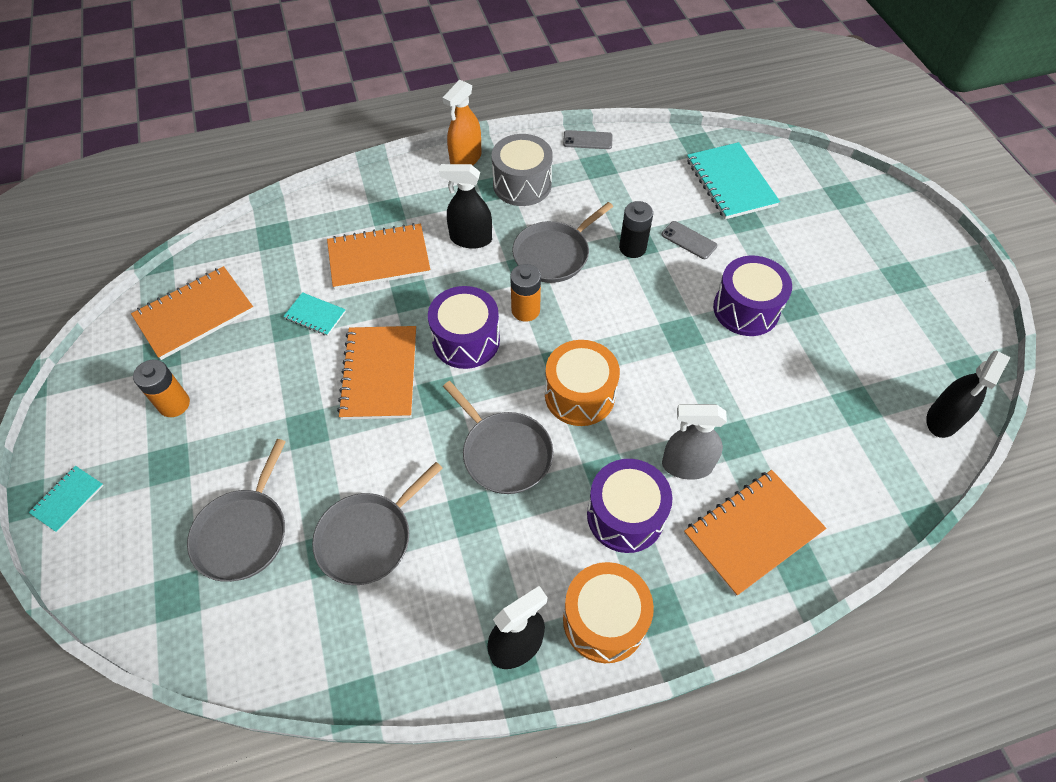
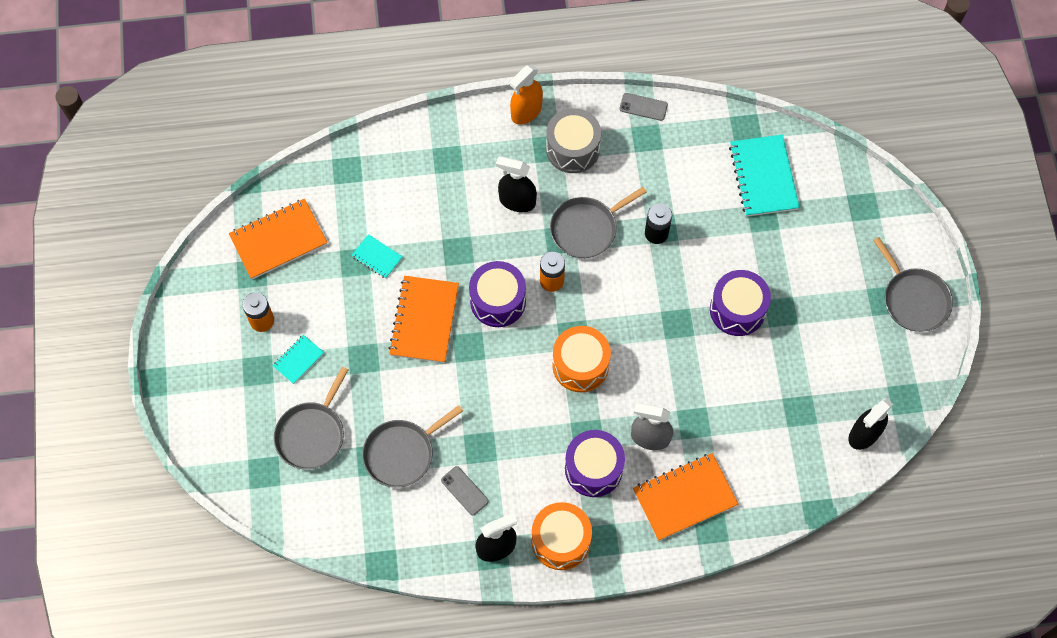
camera: 10 degrees right, 10 degrees up
(68, 499) = (184, 387): turquoise notebook -> turquoise notebook (298, 360)
(379, 259) = (435, 209): orange notebook -> none
(504, 453) = (512, 404): grey pan -> grey pan (913, 299)
(689, 240) = (708, 233): grey phone -> grey phone (464, 490)

